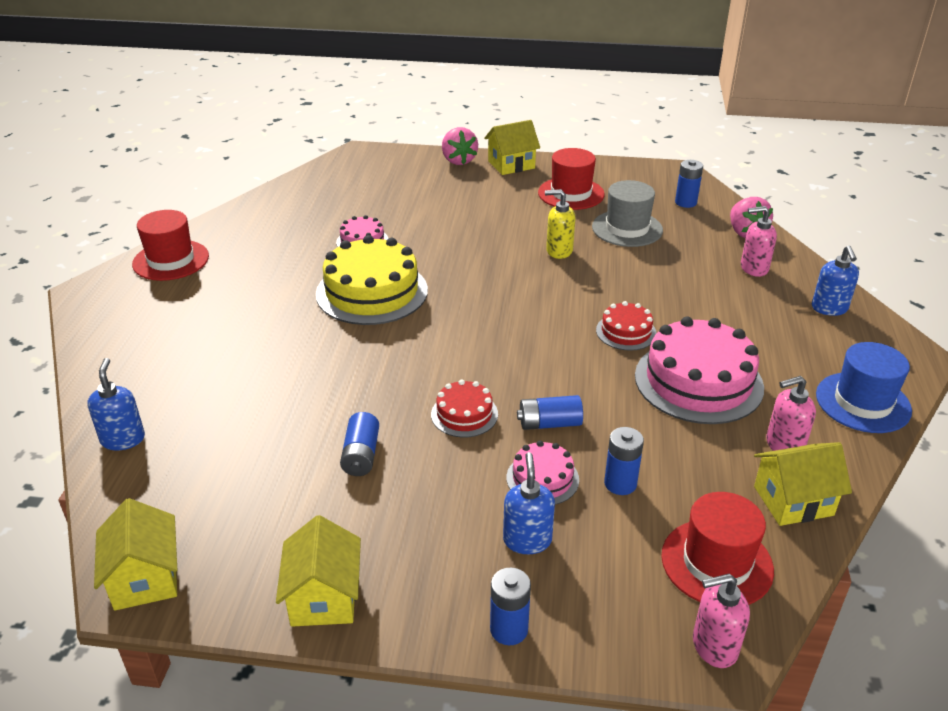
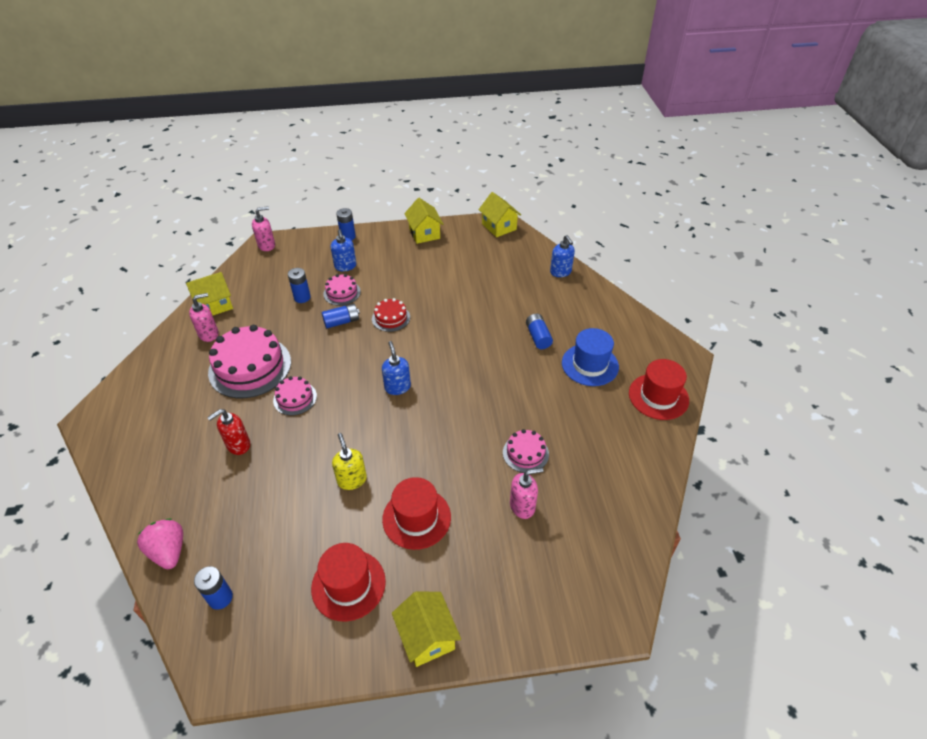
camera: 165 degrees right, 10 degrees up
(361, 455) = (437, 287): blue battery -> blue battery (538, 337)
(372, 292) = (488, 397): yellow cake -> none
(458, 160) = (493, 630): pink strawberry -> none
(511, 165) = (427, 637): yellow house -> yellow house turned 75 degrees counterclockwise
(559, 251) = (352, 480): yellow soap dispenser -> yellow soap dispenser turned 105 degrees counterclockwise
(626, 332) = (295, 398): red cake -> pink cake
(627, 228) = (288, 530): grey hat -> none
(695, 297) = (238, 445): none -> red soap dispenser
(716, 563) = (259, 273): red hat -> red hat (416, 518)
(753, 268) = (178, 494): pink soap dispenser -> pink soap dispenser (522, 506)
(829, 308) = (131, 456): blue soap dispenser -> blue soap dispenser (397, 387)
(863, 402) = (148, 372): blue hat -> blue hat (590, 365)

